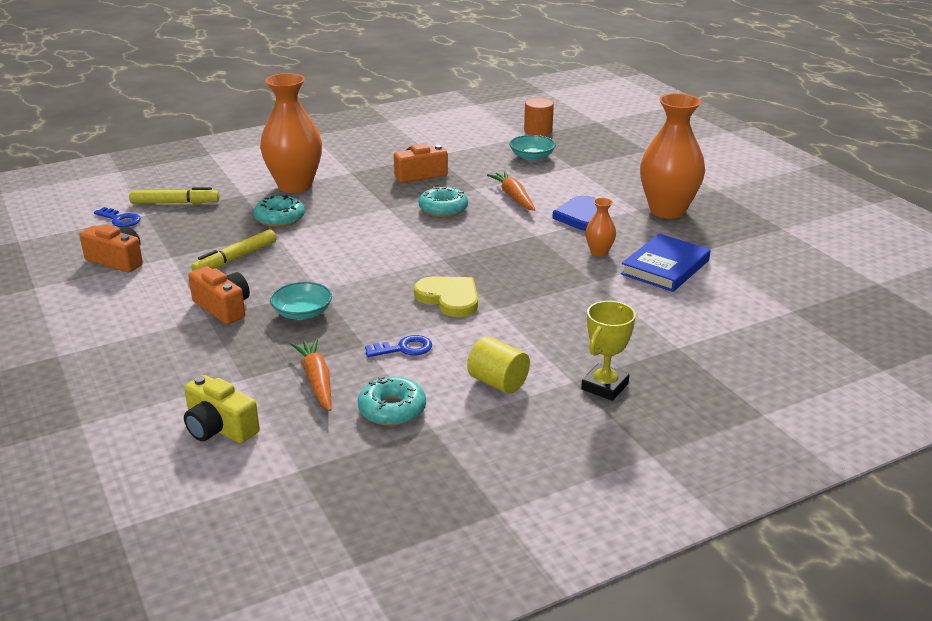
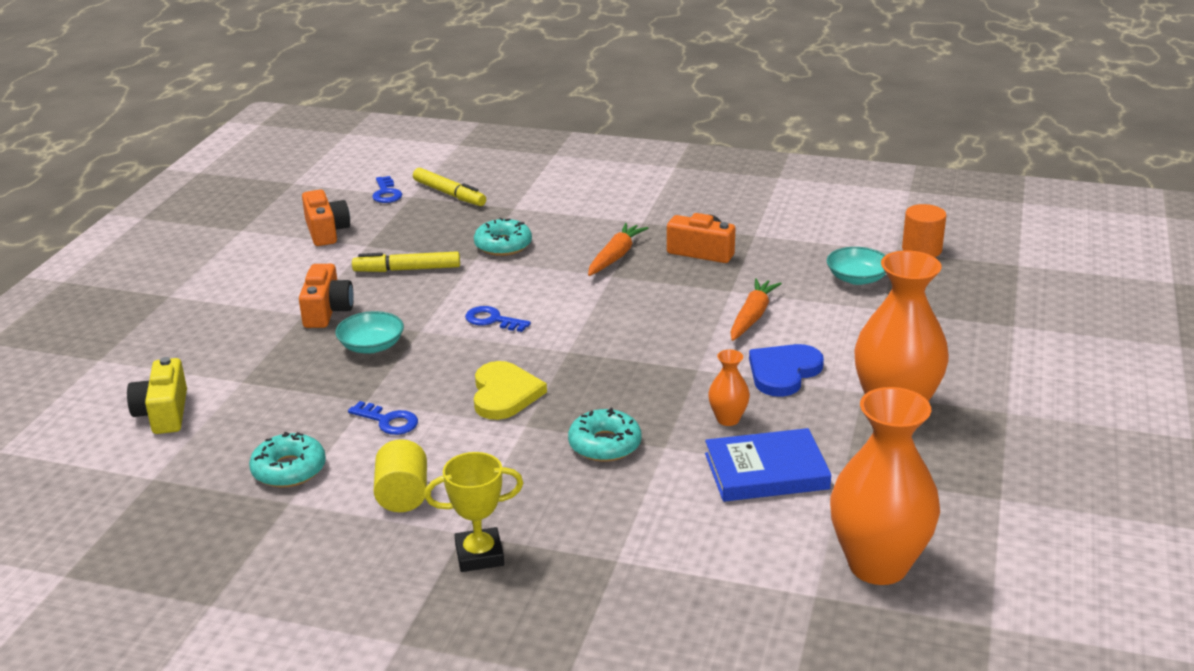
camera: 45 degrees right, 0 degrees up
(295, 186) = (570, 216): orange vase -> orange vase (878, 565)
(317, 380) = (283, 412): orange carrot -> orange carrot (615, 256)
(359, 262) = (492, 320): none -> blue key
(443, 209) = (659, 299): turquoise donut -> turquoise donut (605, 444)

